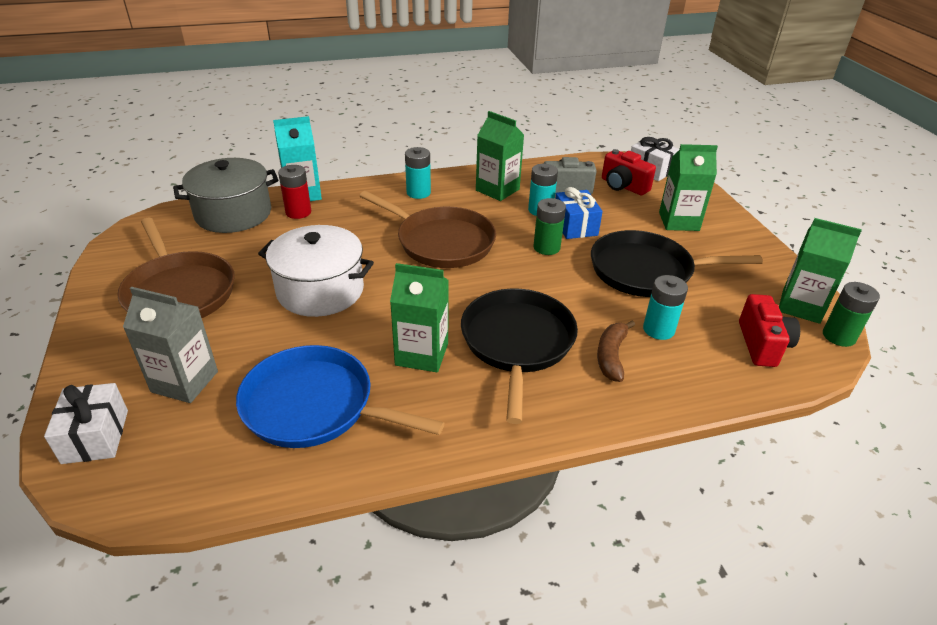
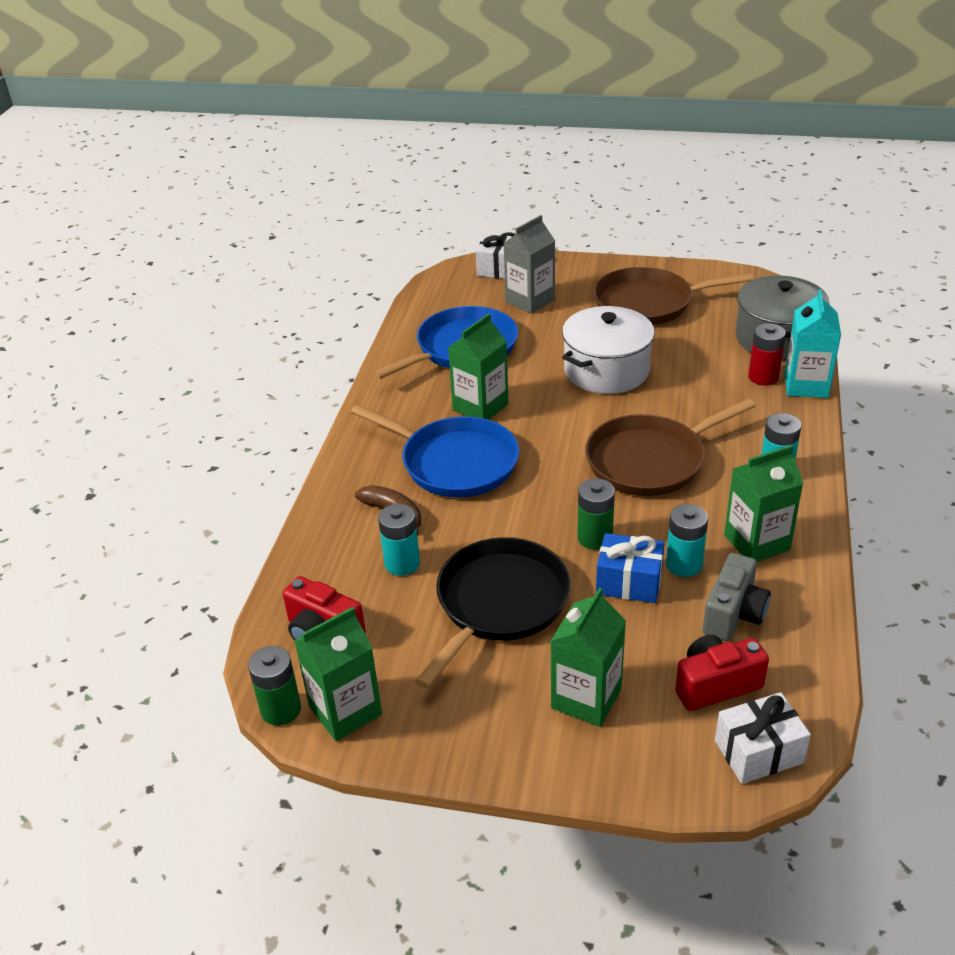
camera: 120 degrees right, 0 degrees up
(517, 342) = (455, 462): black pan -> blue pan

